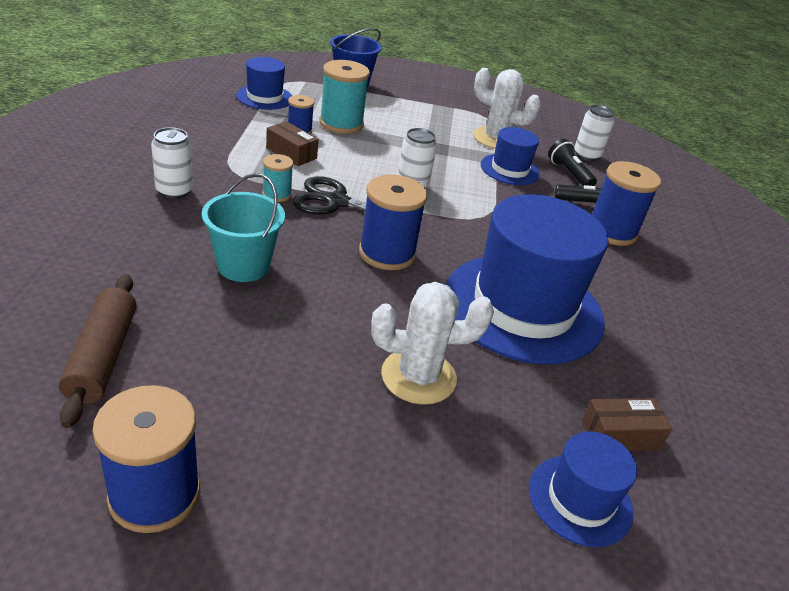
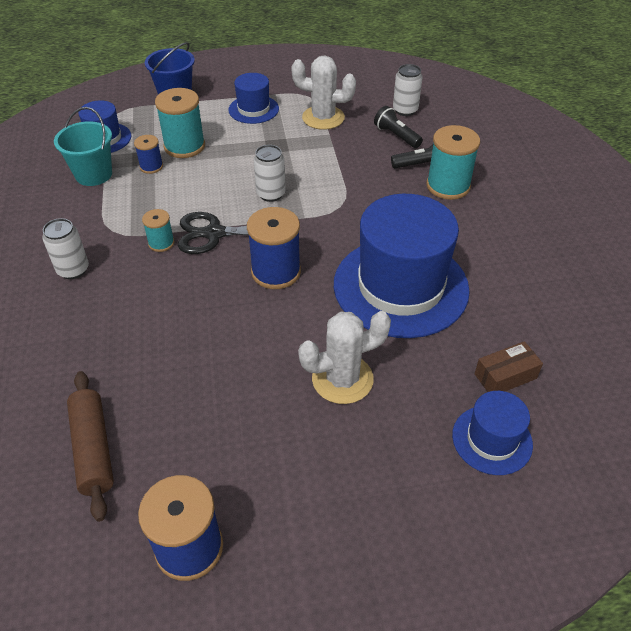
camera: 10 degrees left, 10 degrees up
(243, 266) = (165, 325): turquoise bucket -> turquoise bucket (94, 174)
(291, 153) = (155, 194): brown box -> none
(509, 169) = (346, 148): blue hat -> blue hat (253, 109)
(611, 231) = (448, 186): blue spool -> turquoise spool

